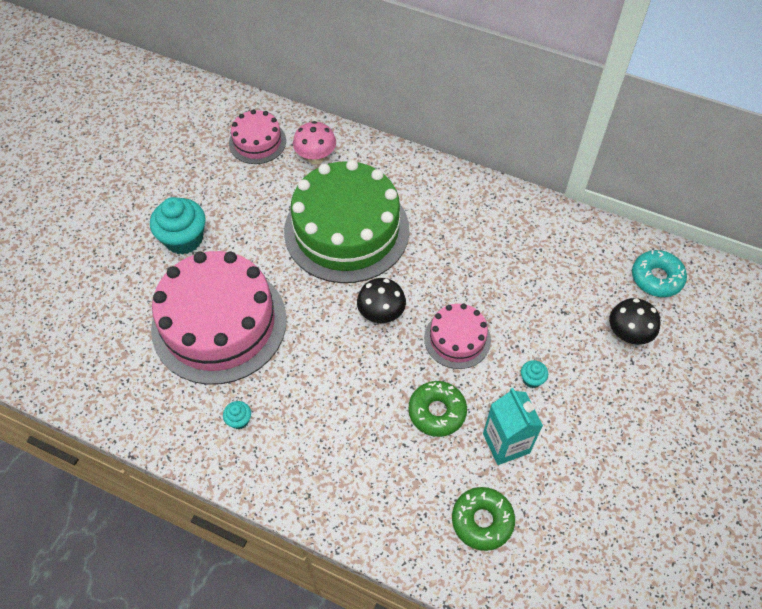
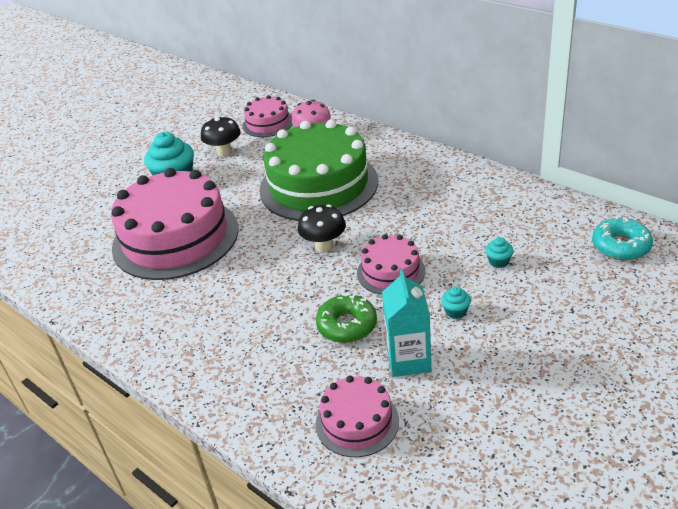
camera: 20 degrees right, 20 degrees down
(239, 420) = (158, 308): turquoise cupcake -> turquoise cupcake (498, 262)
(482, 521) = (357, 422): green donut -> pink cake
(627, 335) = (573, 288): black mushroom -> black mushroom (224, 152)

